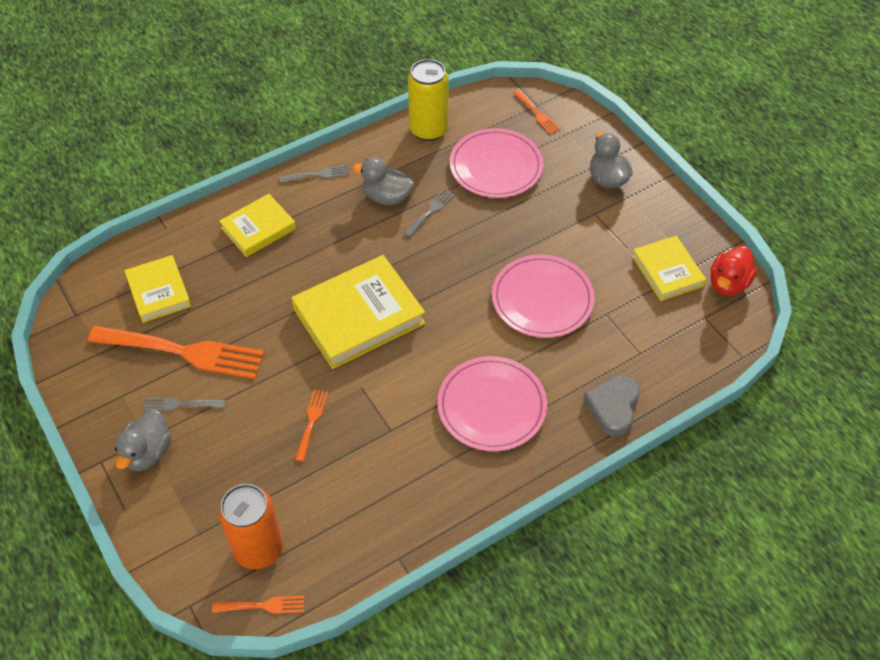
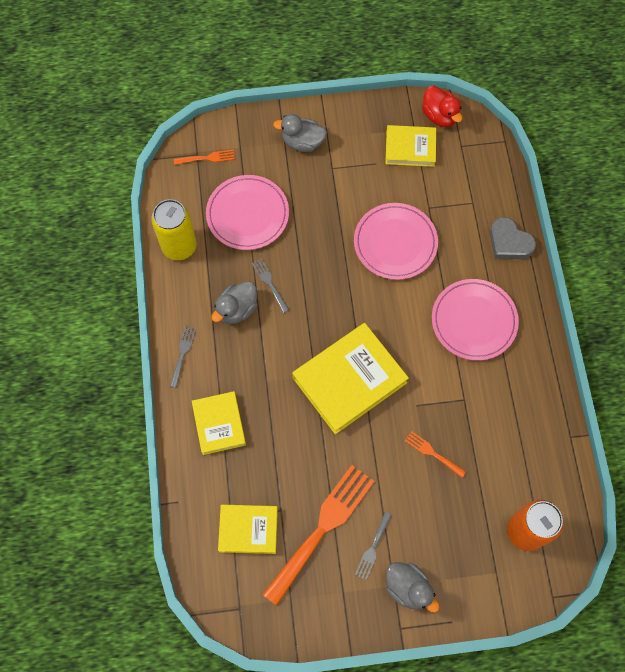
camera: 65 degrees left, 15 degrees up
(263, 606) = (572, 544): orange fork -> none
(359, 316) = (349, 380): yellow book -> yellow book turned 60 degrees clockwise

